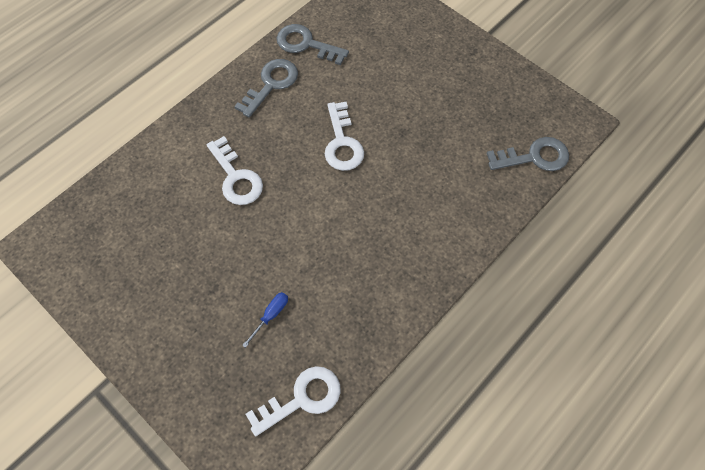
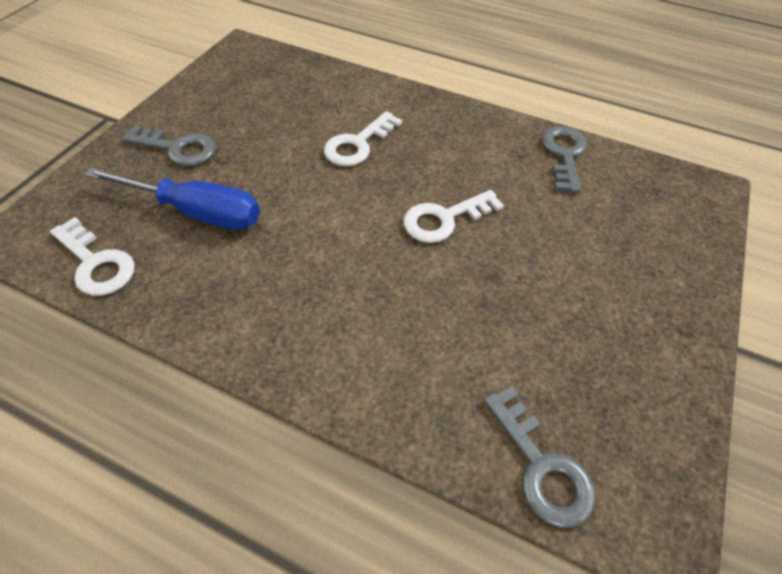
camera: 70 degrees right, 10 degrees down
(271, 84) = (490, 141): grey key -> grey key (178, 148)
(271, 315) = (197, 212): blue screwdriver -> blue screwdriver, size x2.44

